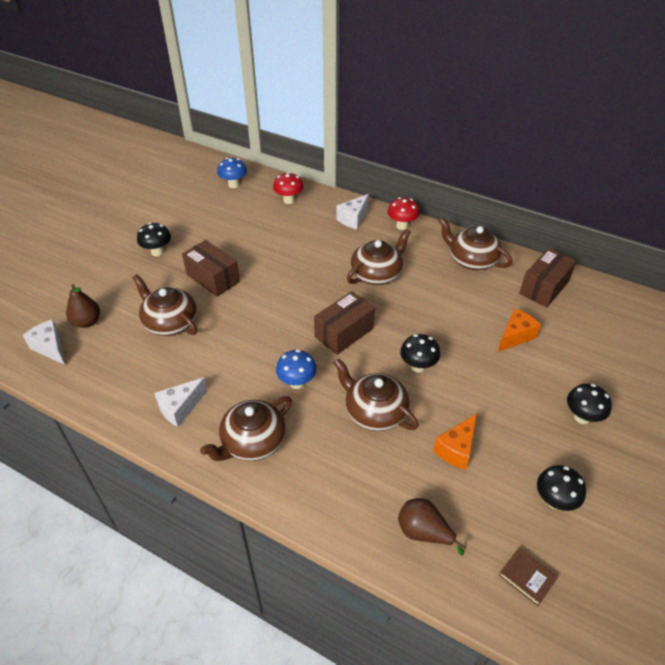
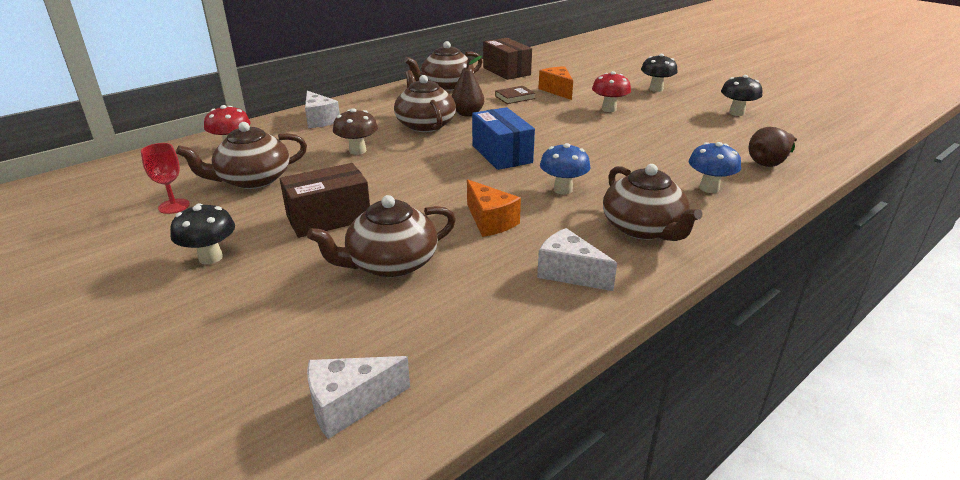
camera: 70 degrees left, 15 degrees down
(87, 322) = (315, 351): brown pear -> brown pear (467, 114)
(180, 408) = (569, 273): white cheese -> white cheese turned 150 degrees clockwise
(205, 214) = (174, 206): none -> red goblet
(233, 185) = (137, 176): blue mushroom -> blue mushroom (709, 188)
(311, 256) = (357, 151): none -> brown mushroom
(344, 332) = (501, 154): brown box -> blue box
(374, 411) = (622, 158): brown teapot -> brown teapot (253, 180)
(402, 226) = (362, 102): red mushroom -> red mushroom (609, 109)
(418, 366) = (571, 130): black mushroom -> none
(456, 449) = (678, 134): orange cheese -> orange cheese (490, 221)
(527, 577) = (809, 135): brown book -> brown book (514, 97)

